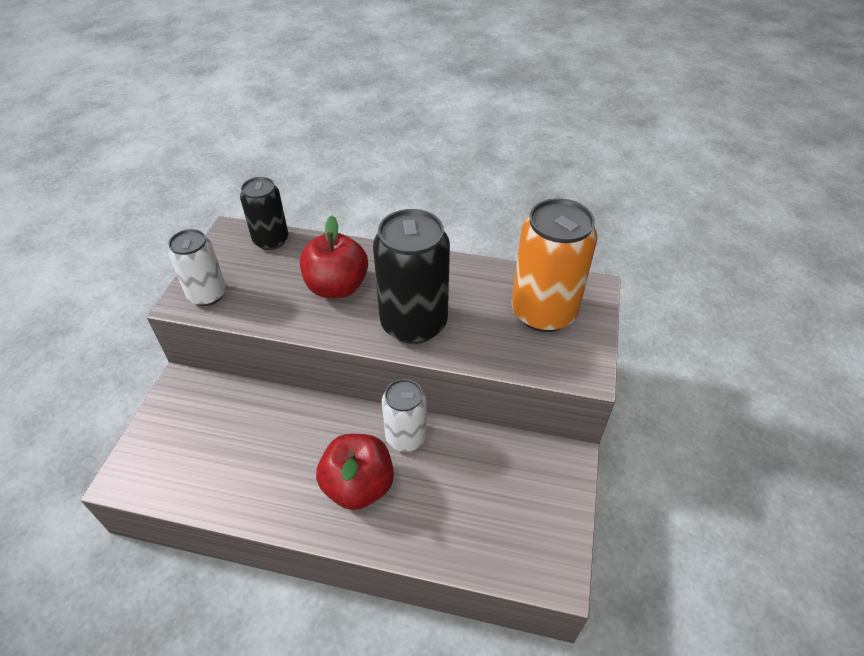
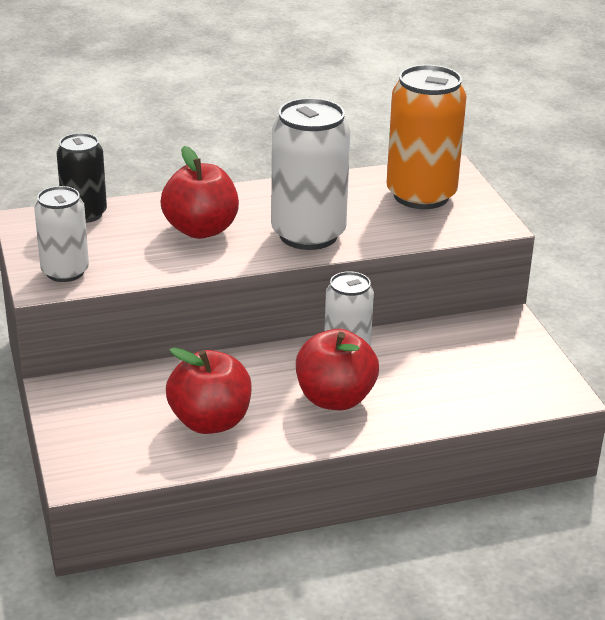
camera: 30 degrees left, 15 degrees down
(250, 466) = (210, 422): none -> red apple
(414, 323) = (308, 234): black can -> white can

